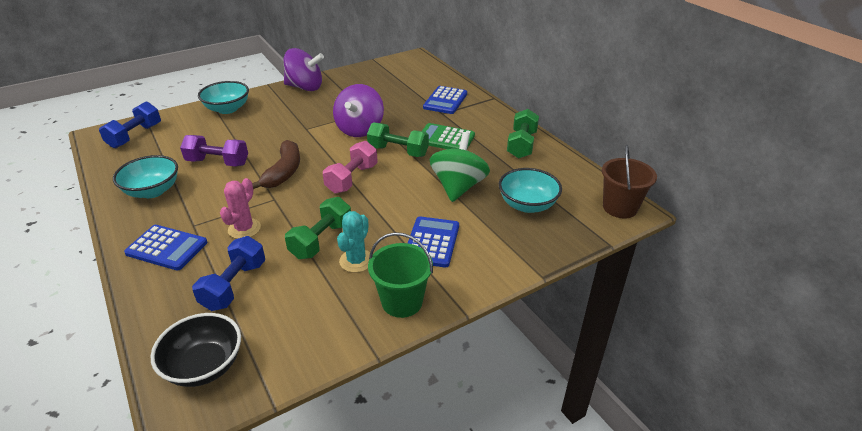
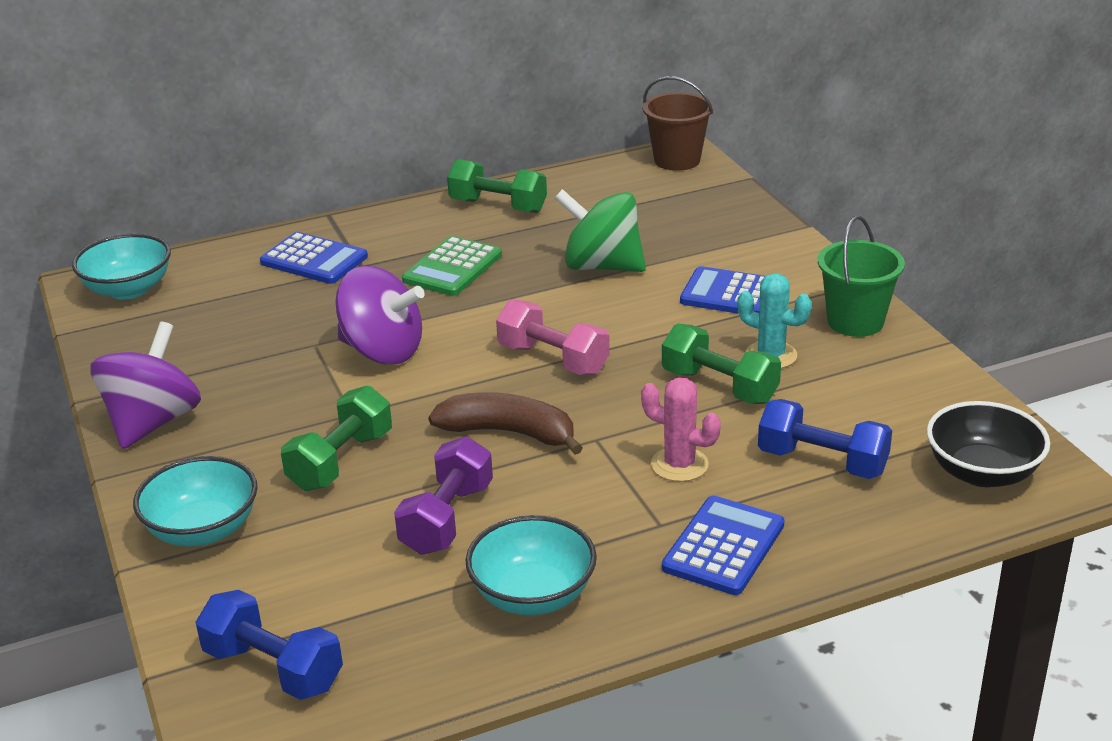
camera: 80 degrees left, 5 degrees down
(398, 151) = (478, 313): green dumbbell -> green dumbbell (340, 461)
(527, 205) = (659, 219): turquoise bowl -> turquoise bowl (128, 289)

